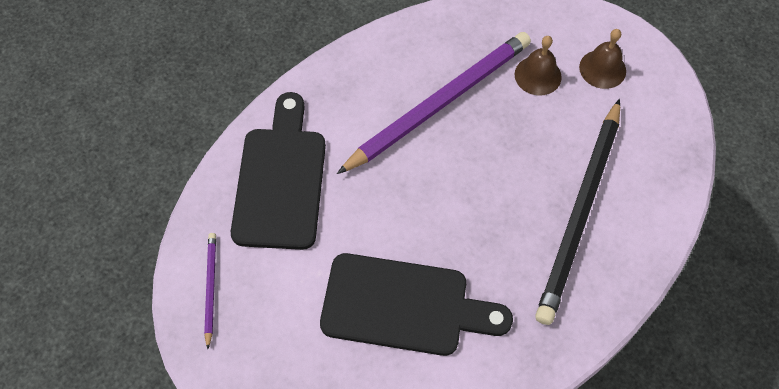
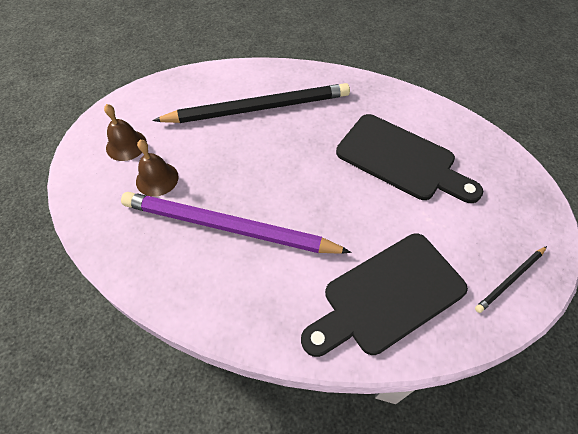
camera: 125 degrees left, 5 degrees down
(210, 289) = (510, 280): purple pencil -> black pencil
(404, 305) = (401, 159): black cutting board -> black cutting board turned 150 degrees clockwise

